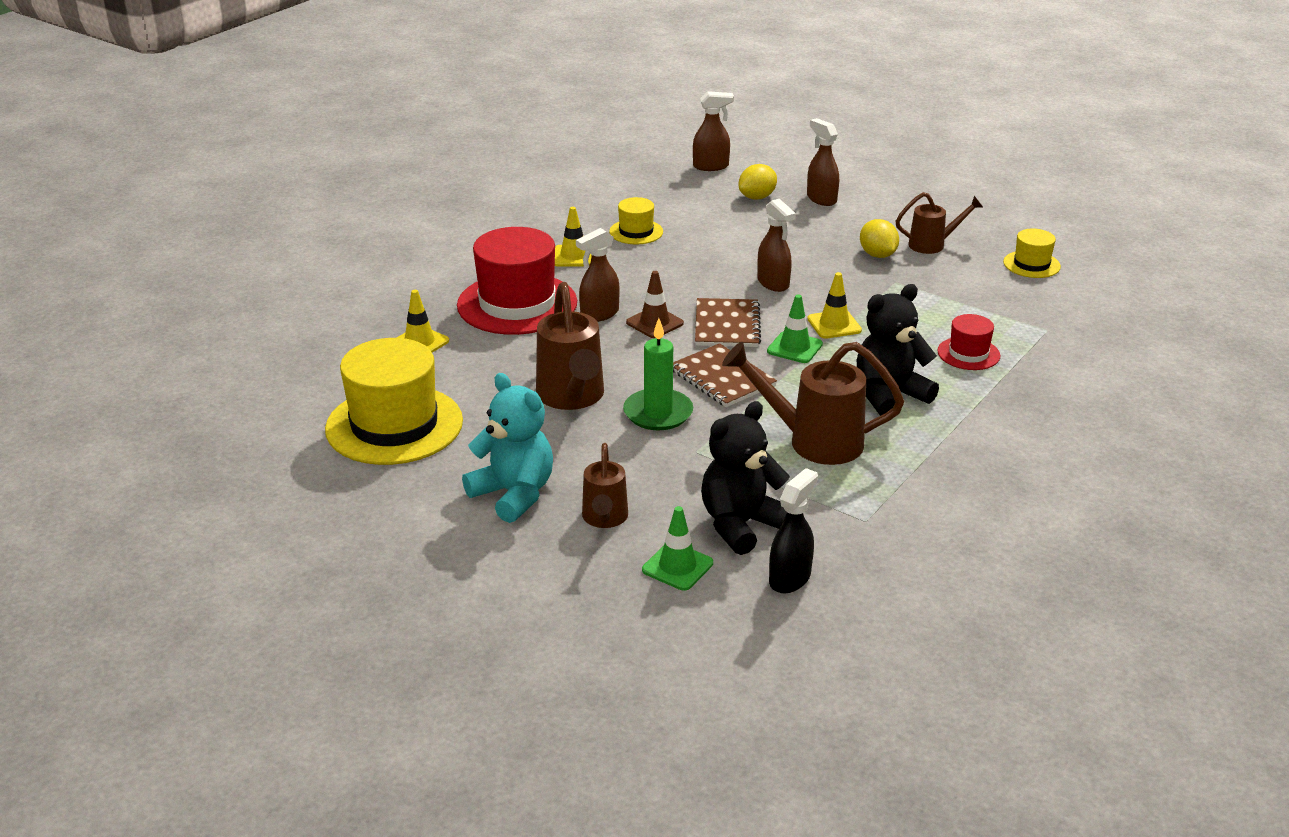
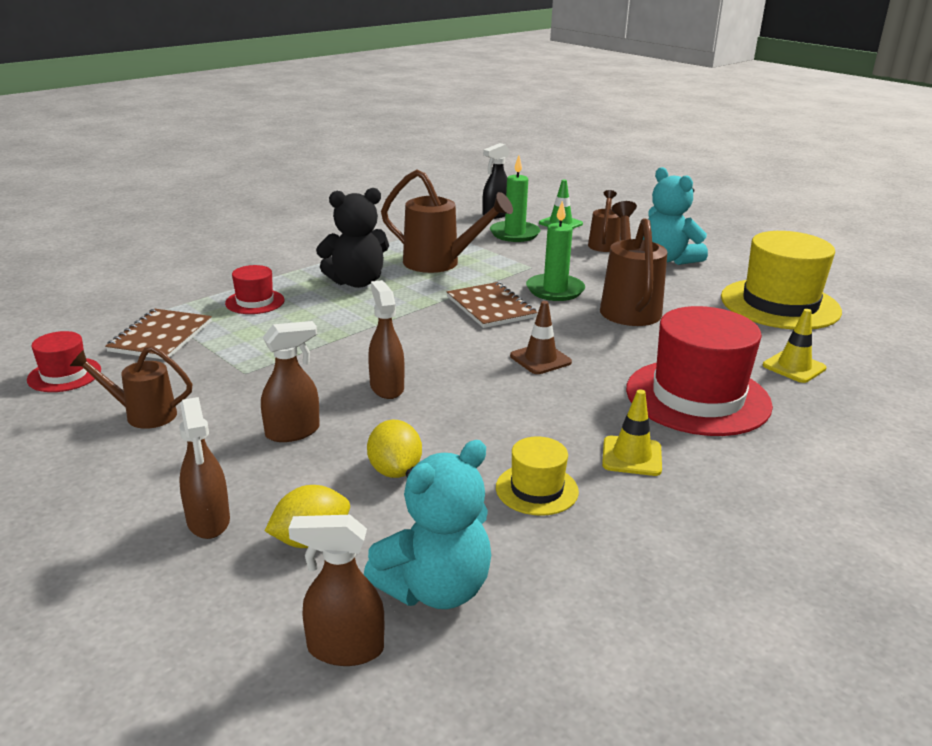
camera: 170 degrees left, 5 degrees down
(599, 314) = (600, 375): brown spray bottle -> brown spray bottle (293, 432)
(679, 187) = (435, 589): none -> turquoise teddy bear
(727, 325) = (465, 349): brown notebook -> brown notebook (161, 336)
(741, 525) = (514, 234): black teddy bear -> green candle
(794, 348) = (409, 322): green traffic cone -> none
(834, 325) = (355, 337): yellow traffic cone -> none
(877, 255) = (228, 409): yellow lemon -> yellow lemon (395, 470)
(1031, 264) = (64, 375): yellow hat -> red hat

